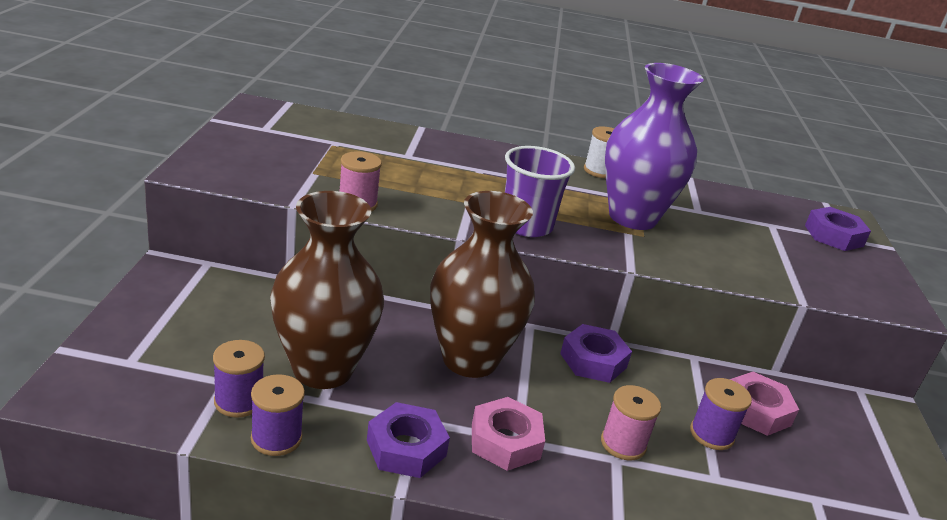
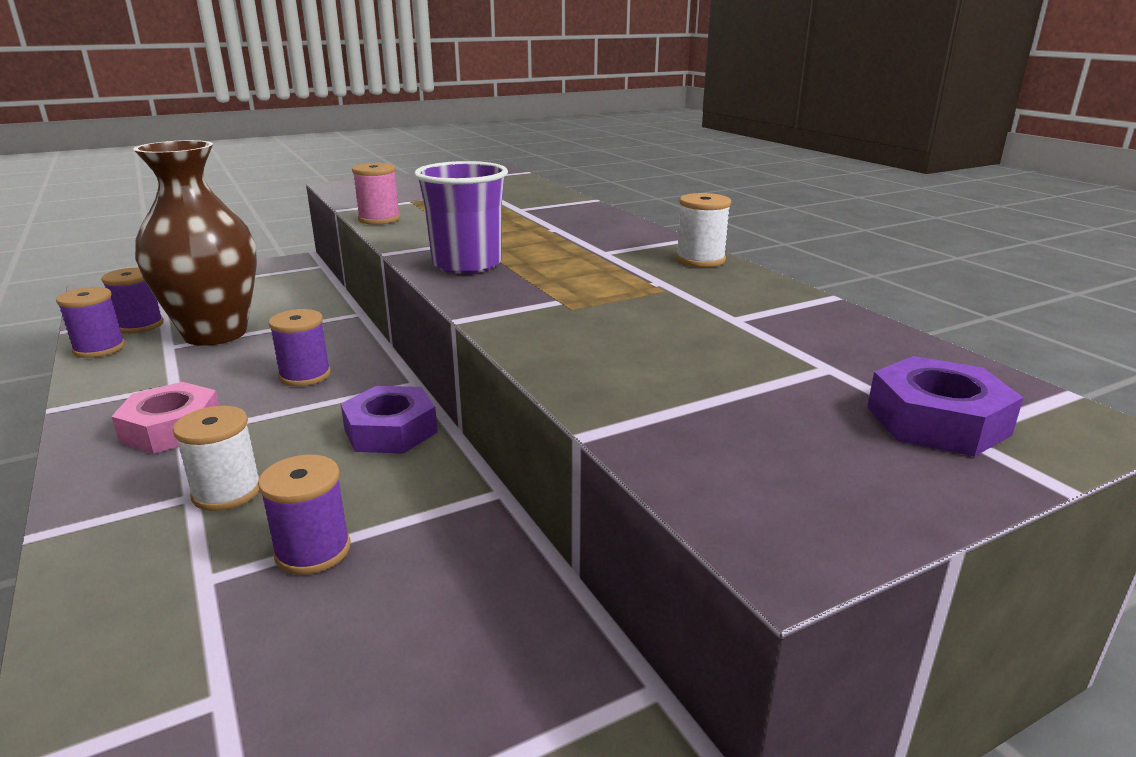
camera: 60 degrees right, 5 degrees down
(406, 448) = (122, 392): purple nut -> none
(470, 359) = (305, 375): brown vase -> purple spool
(623, 444) = (227, 492): pink spool -> white spool
(632, 217) = (609, 294): purple vase -> none
(756, 410) = (423, 577): pink nut -> none

